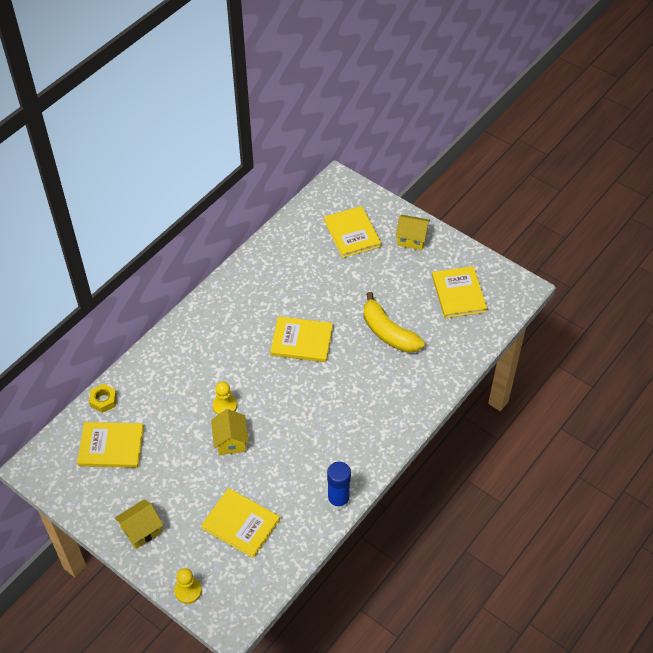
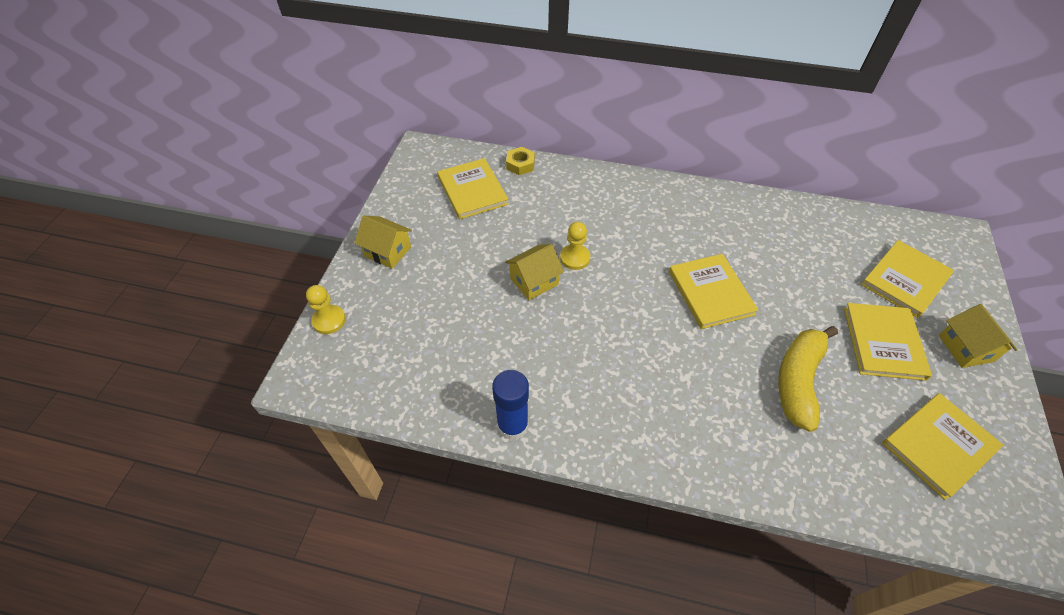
camera: 65 degrees right, 0 degrees up
(241, 524) = (432, 334): yellow book -> yellow book (883, 343)

